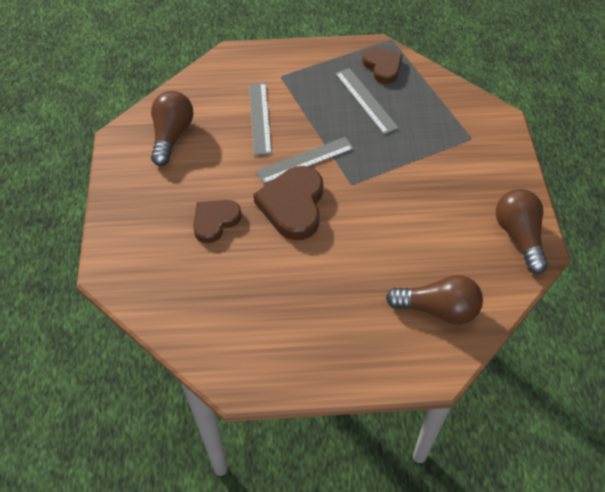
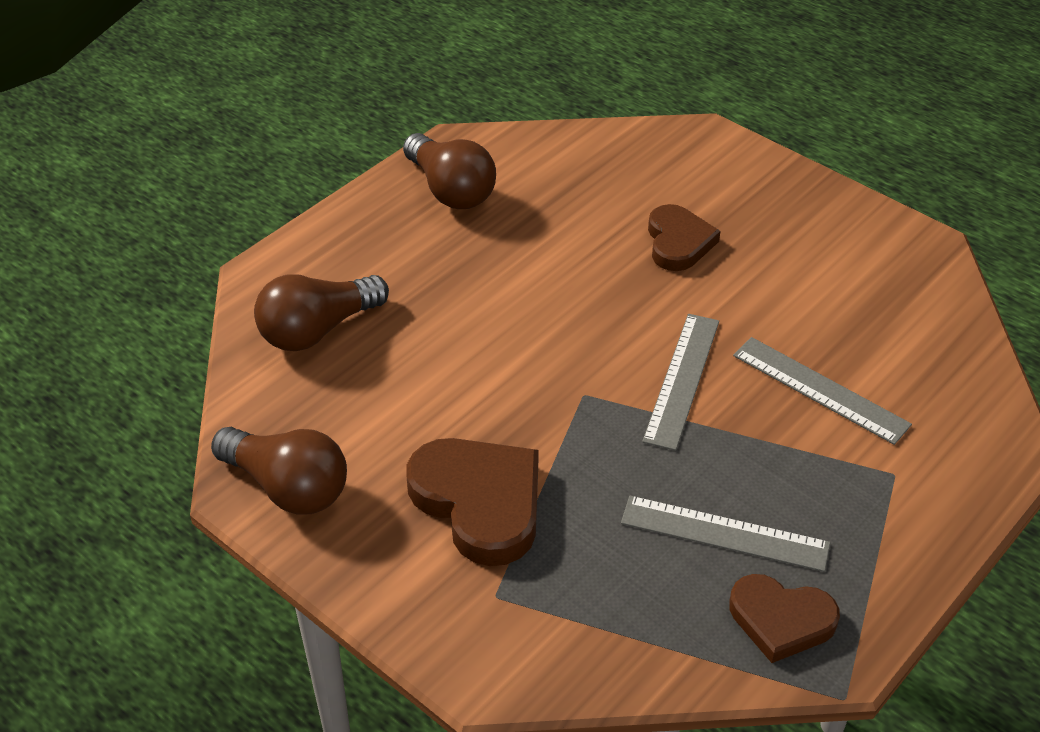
camera: 135 degrees right, 10 degrees down
(171, 135) = (878, 288): brown light bulb -> brown light bulb (450, 190)
(293, 205) = (619, 318): brown heart -> brown heart (480, 502)

